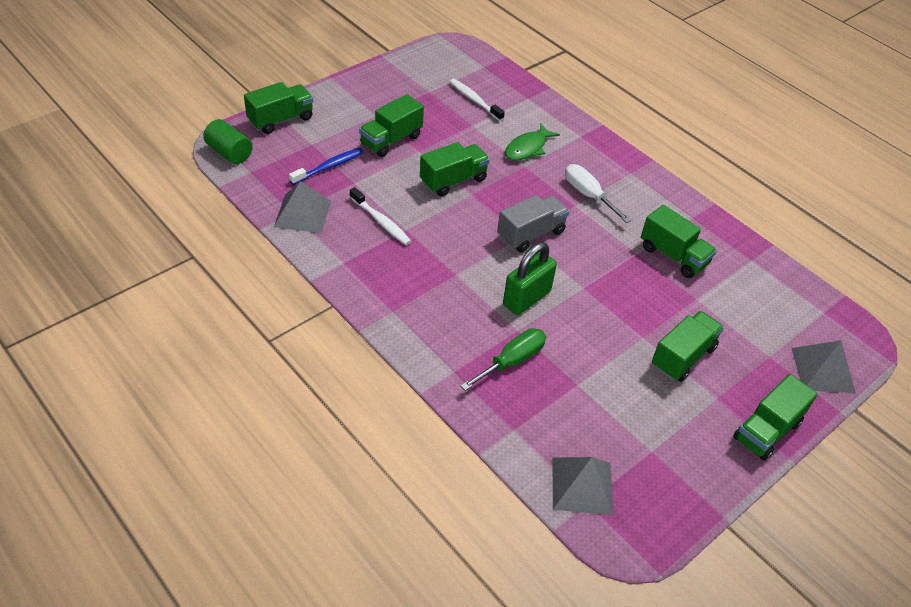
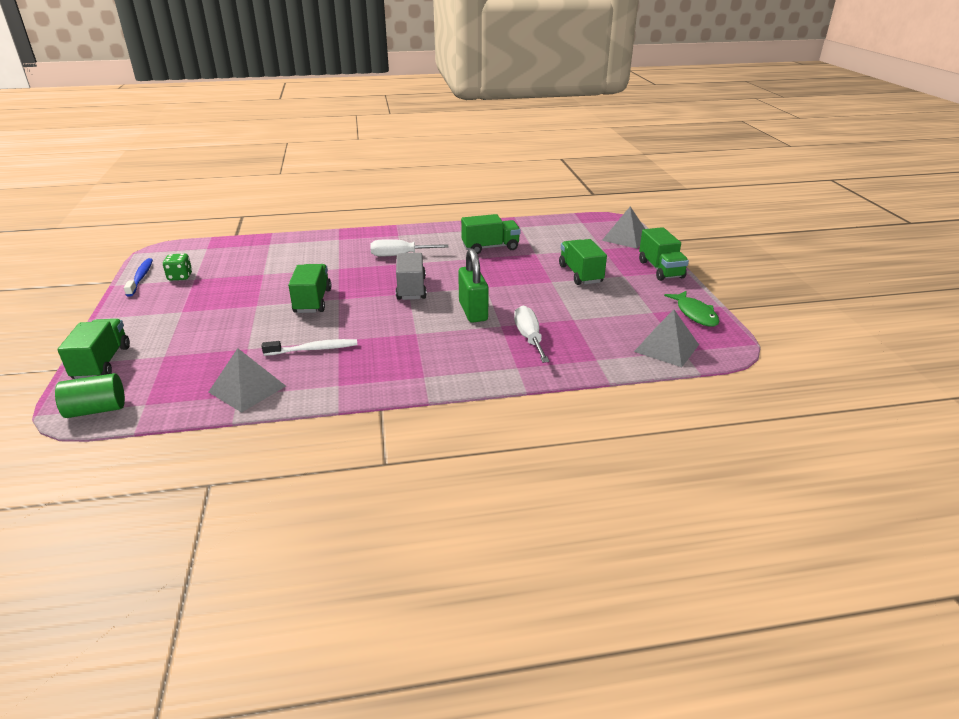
camera: 55 degrees left, 15 degrees down
(329, 167) = (208, 355): blue toothbrush -> blue toothbrush (141, 277)
(391, 140) = (224, 314): green truck -> none
(424, 82) = (180, 277): none -> green dice
(474, 100) = (237, 263): white toothbrush -> none
(512, 361) = (529, 338): green screwdriver -> white screwdriver
(527, 148) = (322, 261): green fish -> green fish (695, 314)

